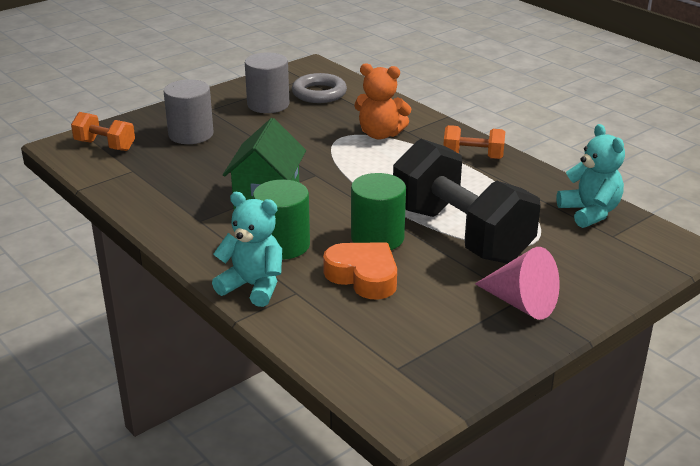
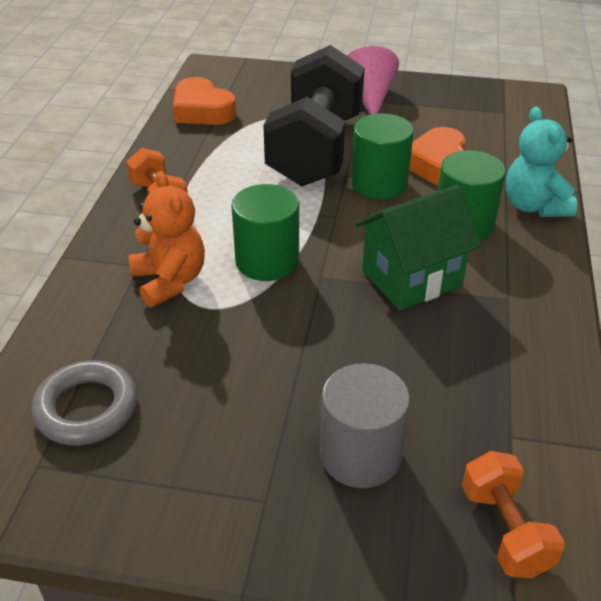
camera: 130 degrees left, 10 degrees up
(268, 104) = (180, 439): grey cylinder -> none
(354, 165) = (267, 261): none -> green cylinder
(590, 212) = (202, 110): turquoise teddy bear -> orange heart

